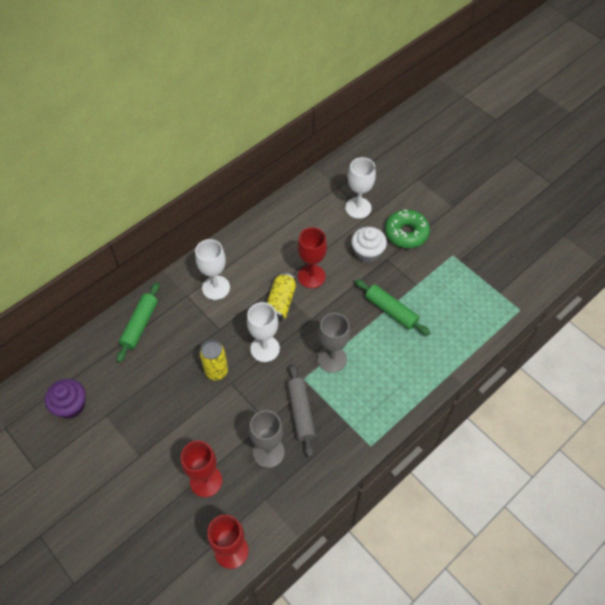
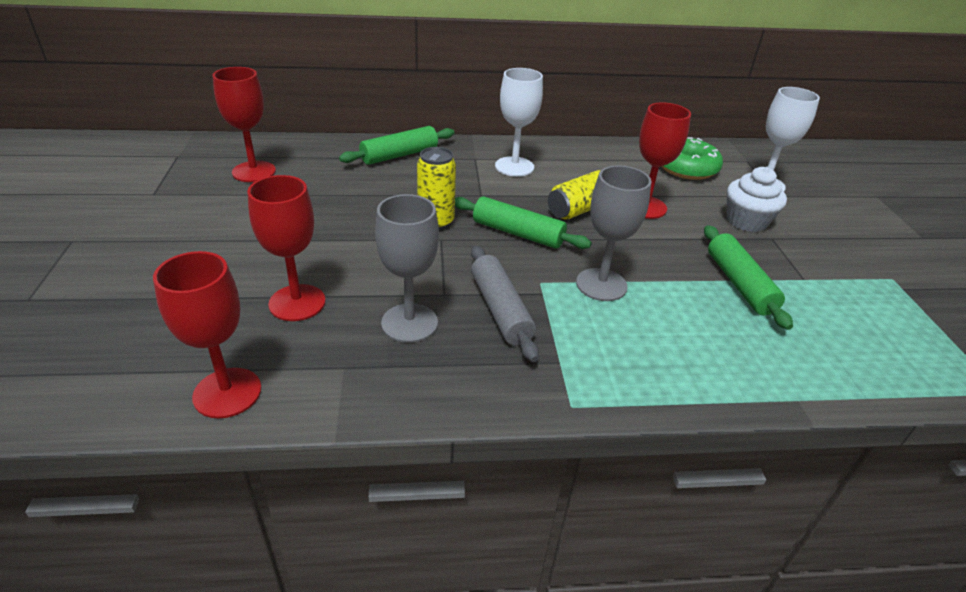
camera: 35 degrees right, 20 degrees down
(71, 406) = (254, 172): purple cupcake -> red goblet
(265, 349) = (518, 233): white goblet -> green rolling pin
(300, 412) = (500, 310): grey rolling pin -> grey rolling pin turned 45 degrees counterclockwise
(406, 233) = (823, 229): green donut -> green donut (686, 168)

